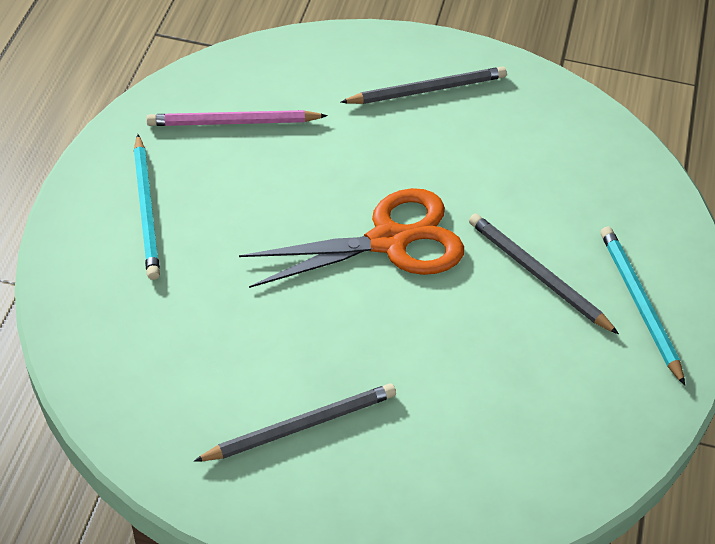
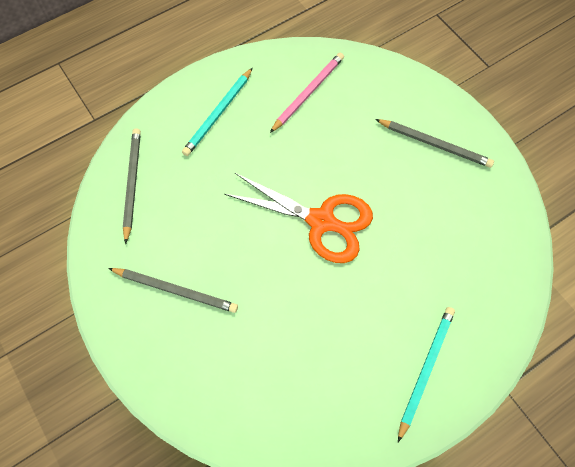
camera: 45 degrees right, 15 degrees up
(233, 122) = (308, 93): pink pencil -> pink pencil turned 90 degrees clockwise
(538, 275) = (383, 304): grey pencil -> grey pencil (132, 183)

